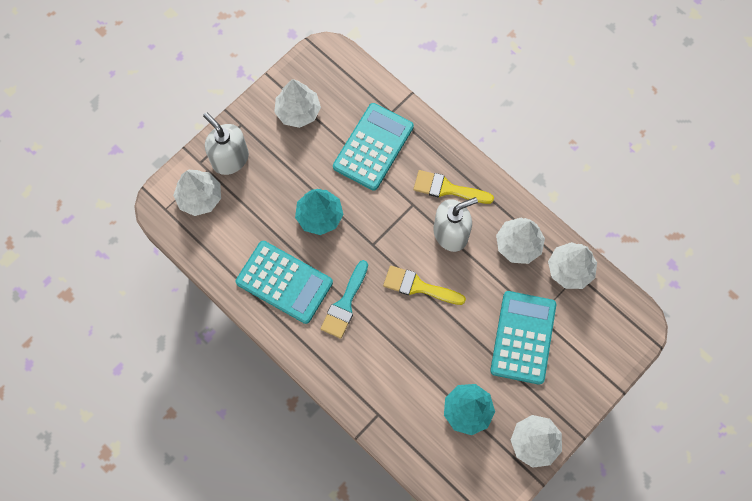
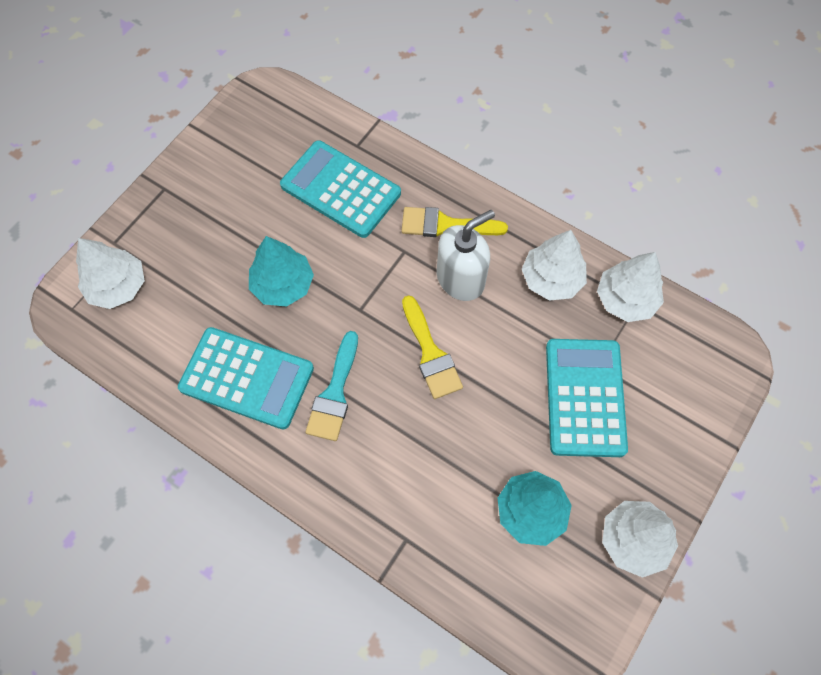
camera: 10 degrees left, 5 degrees down
(230, 159) = (154, 232): white soap dispenser -> none
(298, 111) = (237, 162): white tree -> none
(373, 147) = (341, 189): turquoise calculator -> turquoise calculator turned 75 degrees counterclockwise
(418, 286) = (430, 353): yellow brush -> yellow brush turned 120 degrees counterclockwise

